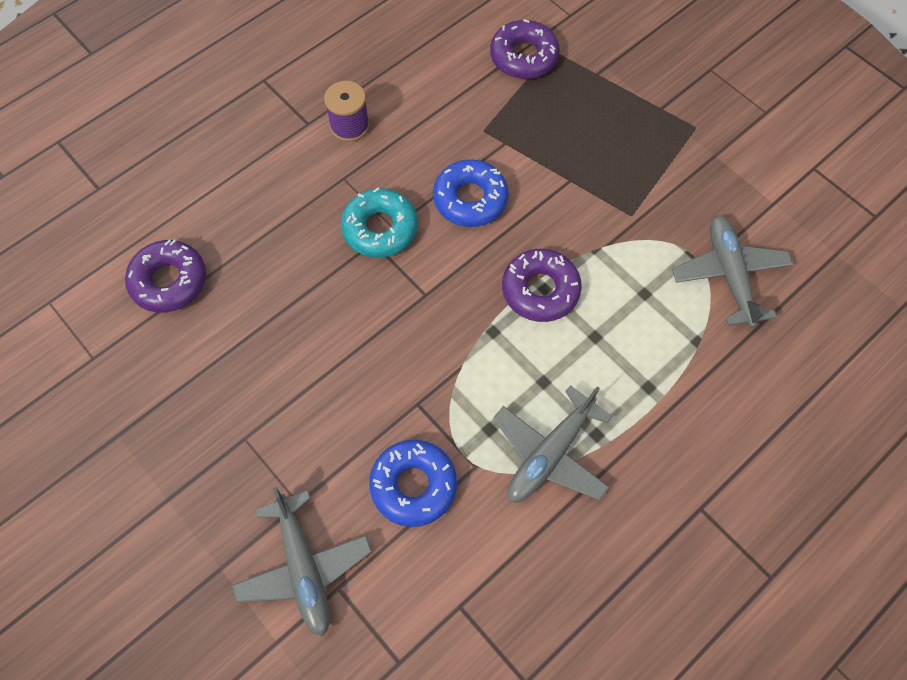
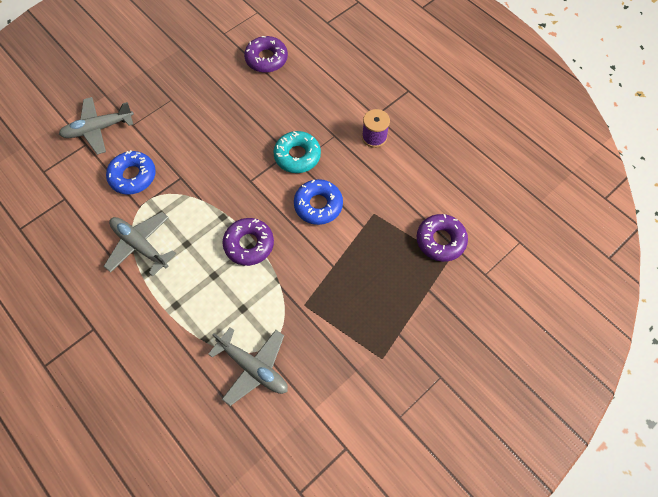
camera: 90 degrees right, 0 degrees up
(729, 274) = (253, 367): grey plane -> grey plane turned 45 degrees clockwise

